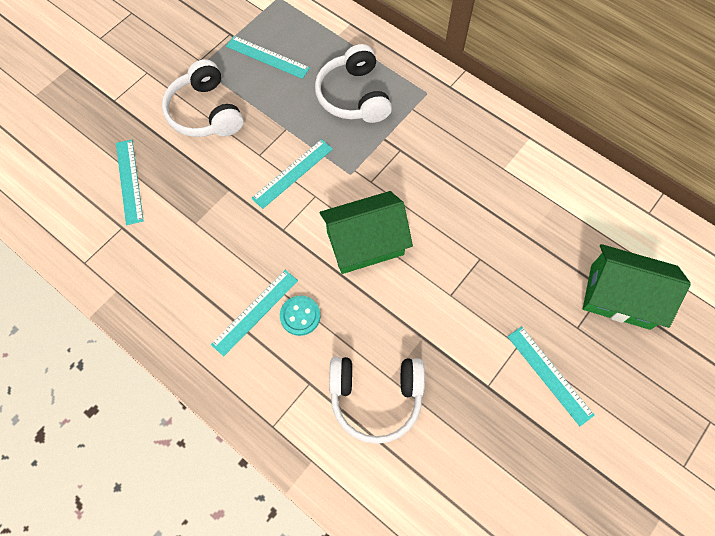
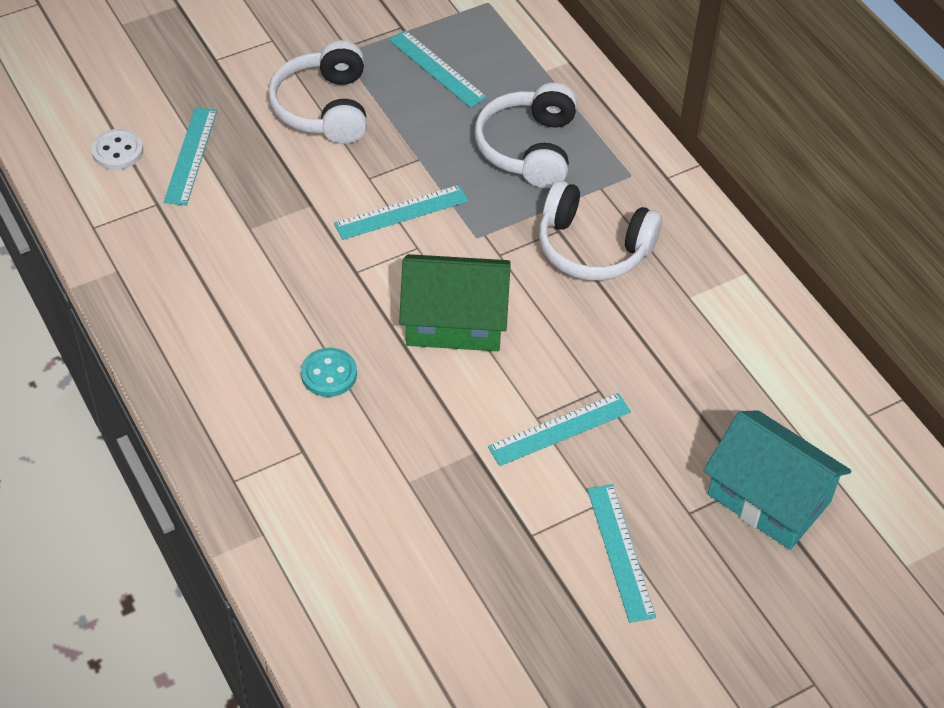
camera: 20 degrees right, 15 degrees down
(75, 196) = (117, 151): none -> white button
(255, 311) = (275, 350): turquoise ruler -> turquoise ruler (559, 429)
(376, 397) = (378, 495): white headphones -> white headphones (593, 248)
(620, 297) = (769, 498): green house -> turquoise house

